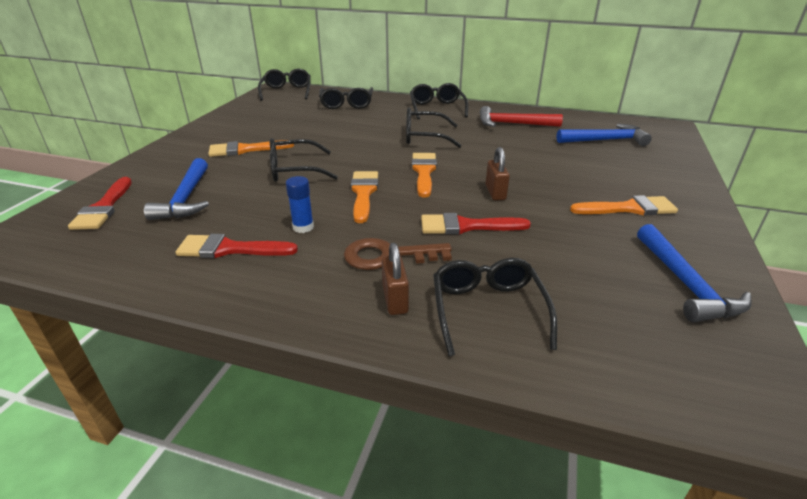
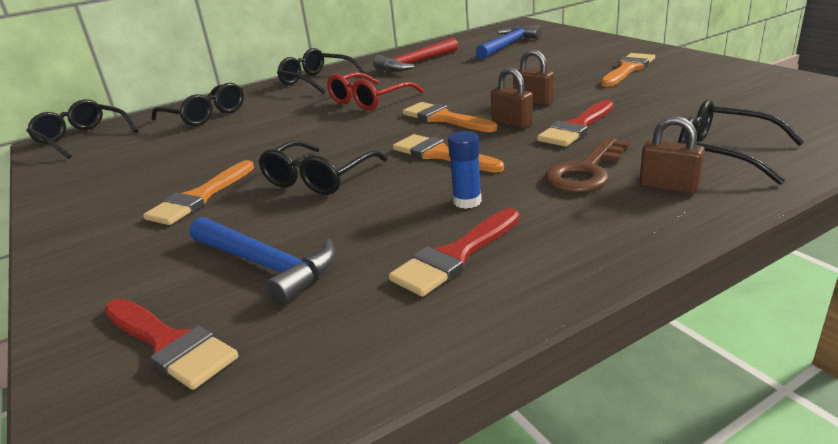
camera: 45 degrees left, 5 degrees down
(424, 137) = (369, 100): black glasses -> red glasses
(443, 198) = (512, 123): none -> brown padlock
(685, 283) = (750, 84): blue hammer -> none

